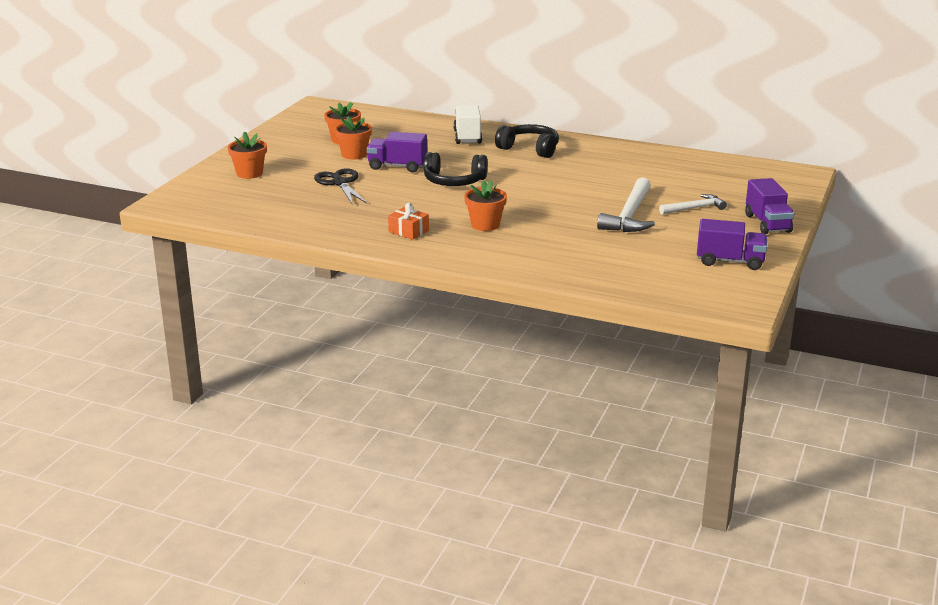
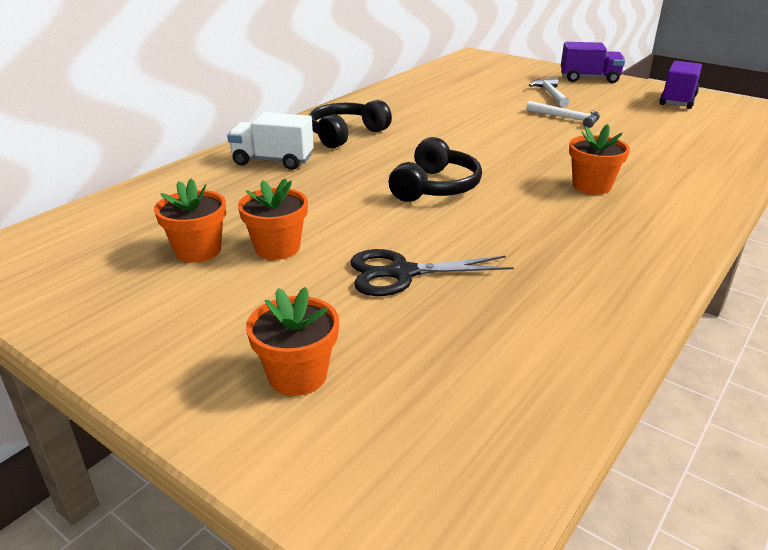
camera: 75 degrees left, 5 degrees up
(397, 166) = (354, 218): purple truck -> none
(408, 231) = (614, 237): orange gift -> none
(629, 215) = (567, 118): white hammer -> white hammer, size x0.60

